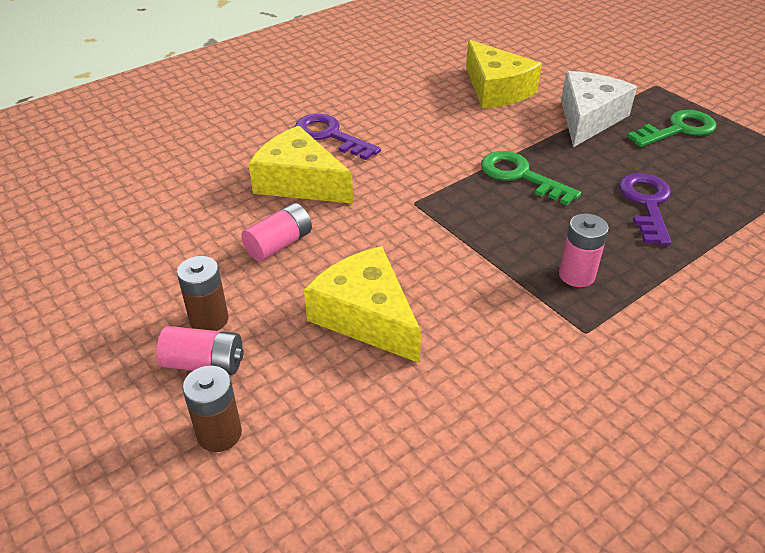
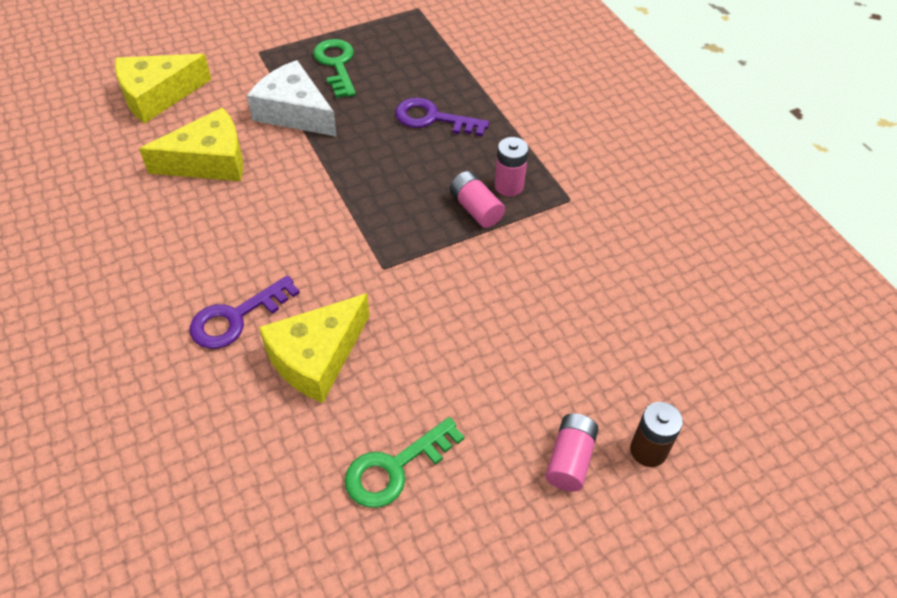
camera: 80 degrees left, 10 degrees up
(209, 319) = (514, 453): brown battery -> none
(279, 244) = (417, 386): pink battery -> pink battery (476, 209)
(366, 316) = (531, 331): yellow cheese -> yellow cheese (157, 95)
(520, 176) = (368, 183): green key -> green key (395, 468)

